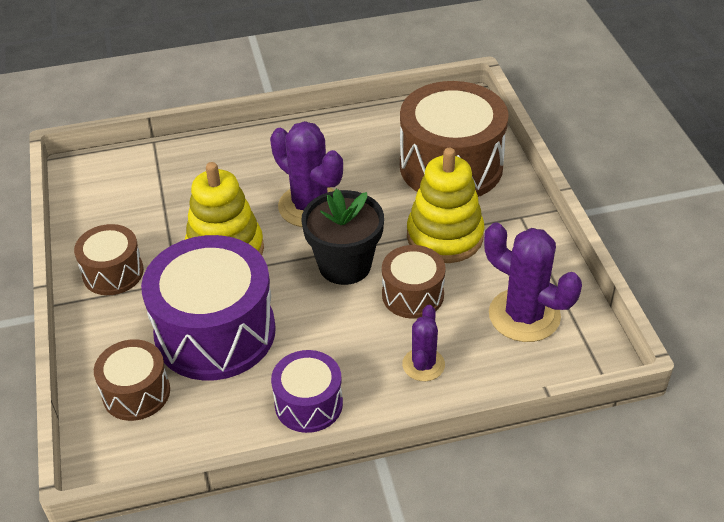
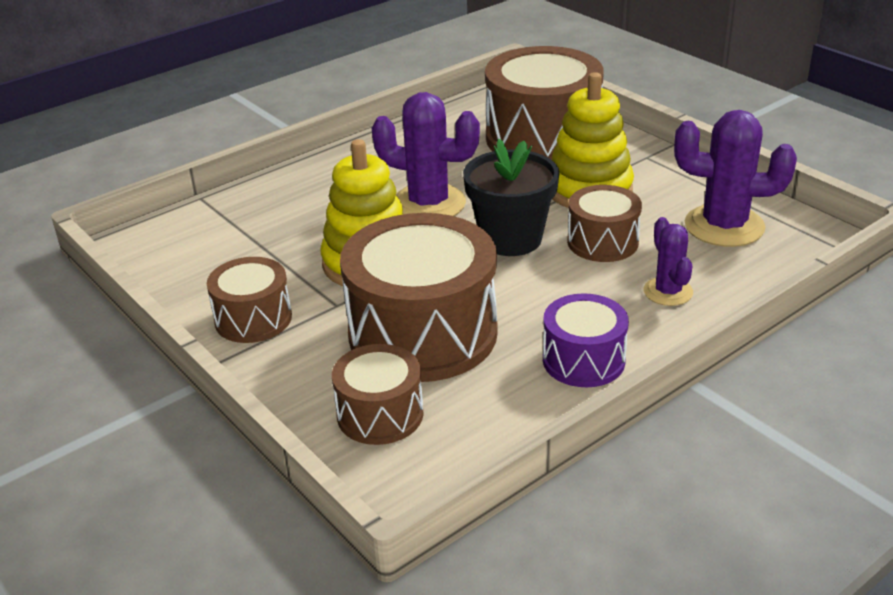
camera: 25 degrees left, 10 degrees down
(215, 332) = (423, 333): purple drum -> brown drum

